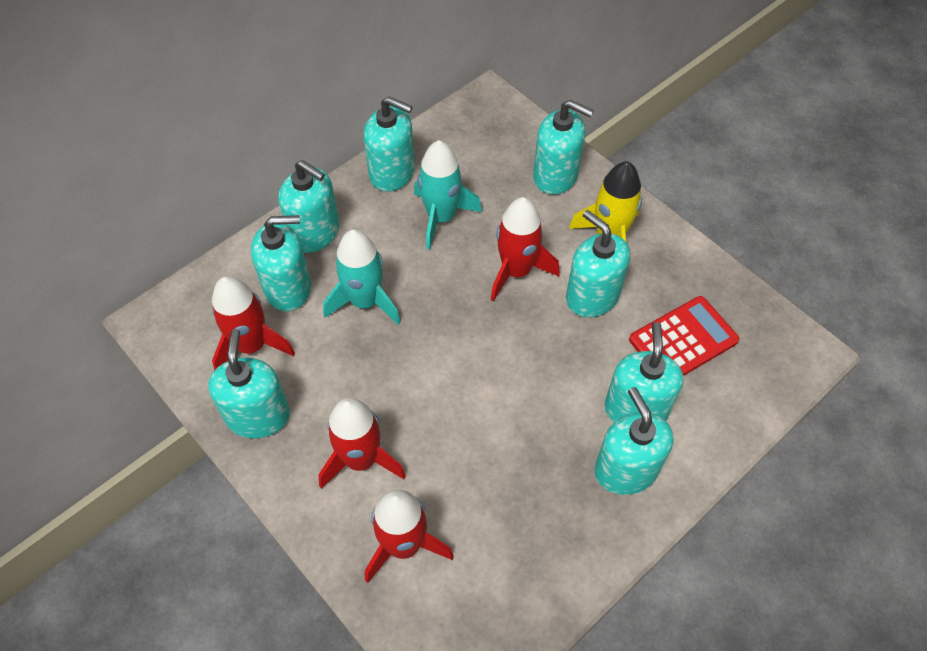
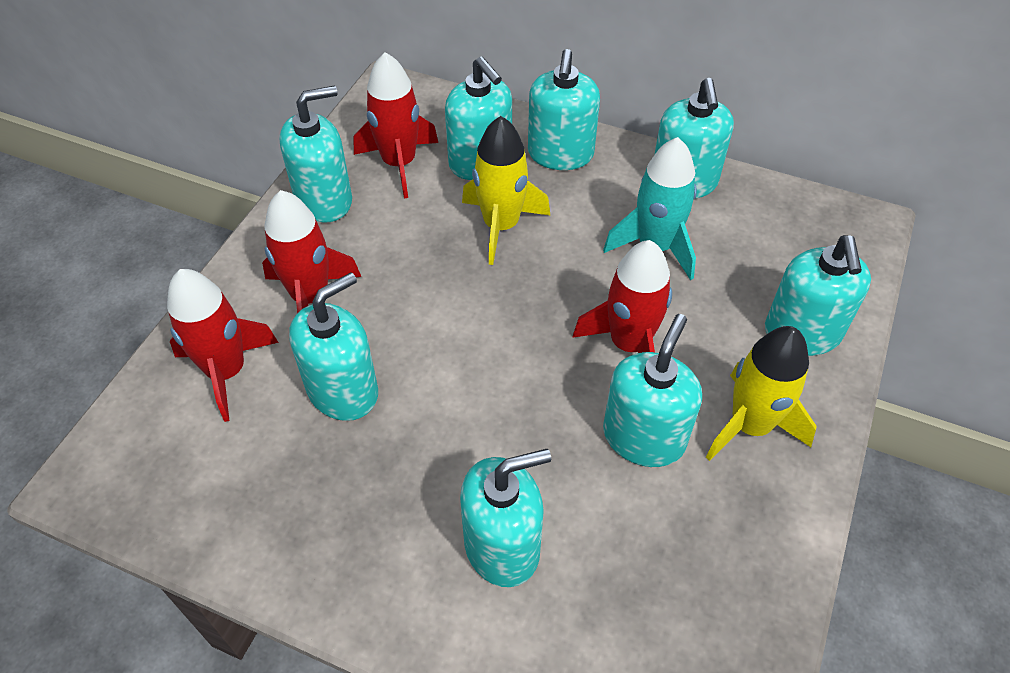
camera: 65 degrees right, 5 degrees down
(365, 301) = (501, 226): turquoise rocket -> yellow rocket
(626, 470) = (409, 563): turquoise soap dispenser -> turquoise soap dispenser (343, 391)
(683, 340) = (642, 571): red calculator -> none

